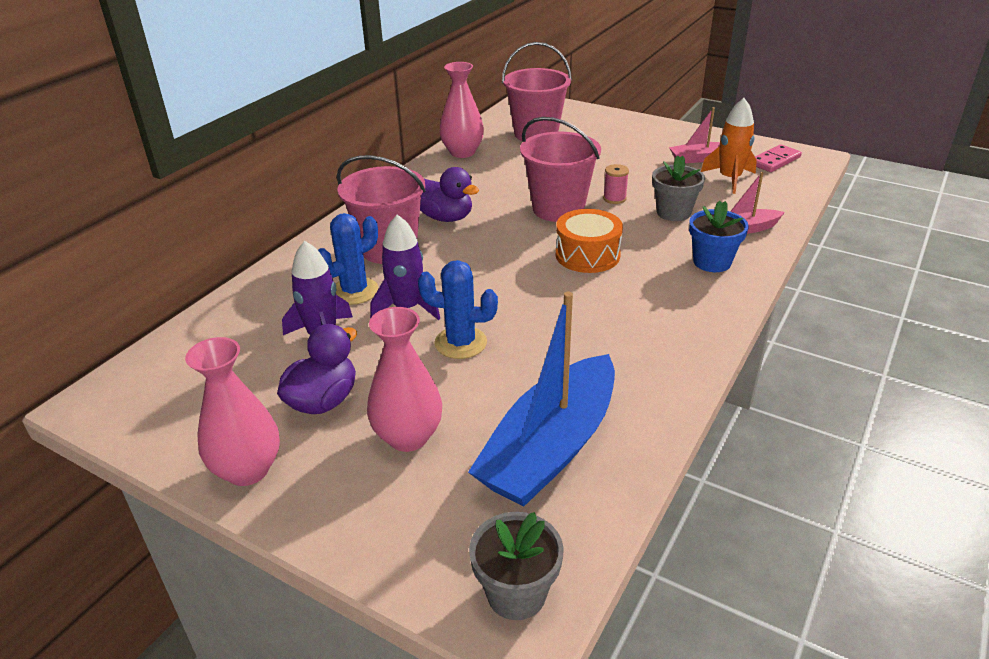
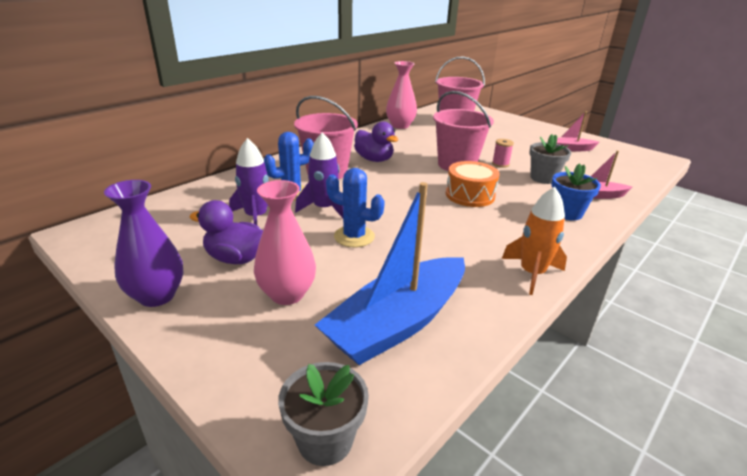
camera: 10 degrees right, 5 degrees down
(248, 470) = (157, 296): pink vase -> purple vase
(323, 401) = (236, 258): purple duck -> purple duck turned 120 degrees counterclockwise
(729, 179) = (591, 163): orange rocket -> orange rocket (532, 273)
(775, 161) = (629, 157): pink domino -> none

